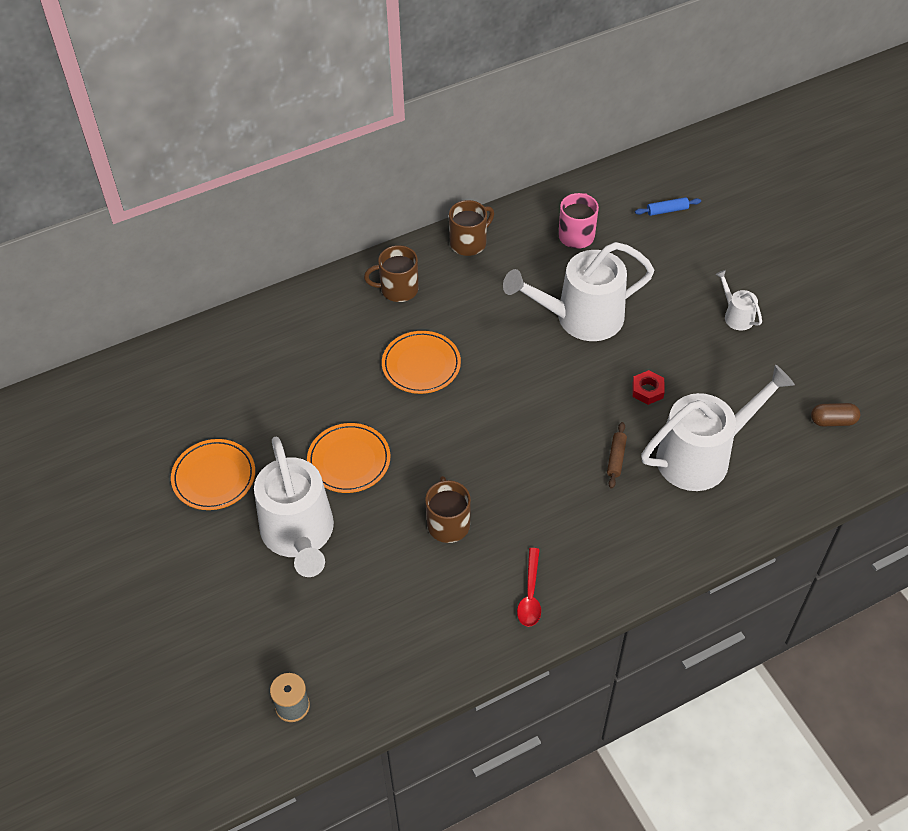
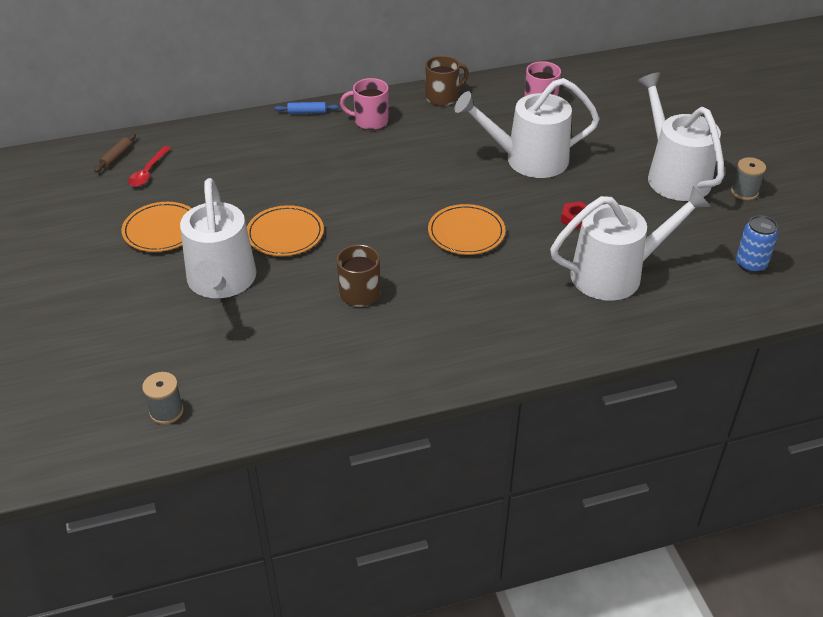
camera: 10 degrees right, 10 degrees down
(398, 289) = (370, 121): brown mug -> pink mug
(421, 365) = (373, 175): orange plate -> orange plate (466, 233)
(530, 594) = (420, 357): red spoon -> red spoon (148, 172)
(616, 458) = (532, 265): brown rolling pin -> brown rolling pin (116, 157)
(667, 210) = (627, 95): blue rolling pin -> blue rolling pin (307, 112)
(736, 316) = (674, 175): white watering can -> white watering can, size x2.25
(811, 327) = (744, 192): none -> grey spool
(833, 421) = (750, 264): brown capsule -> blue can

